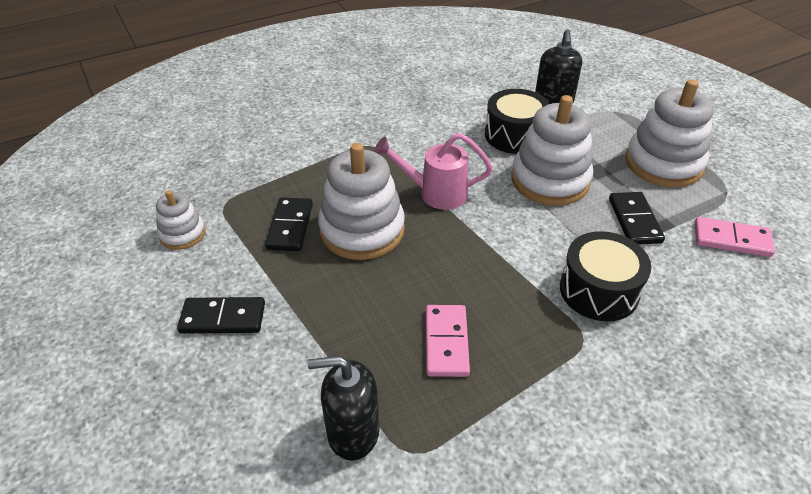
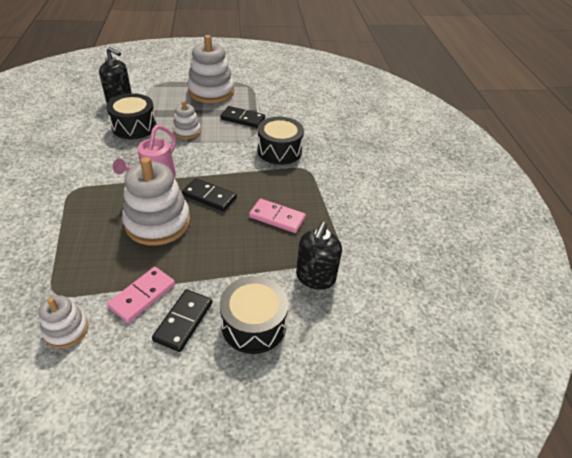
camera: 70 degrees left, 0 degrees up
(241, 388) = (254, 324): none -> black drum
(290, 226) = (120, 258): black domino -> black domino (209, 196)
(550, 180) = (187, 131): white stacking toy -> white stacking toy, size x0.53
(731, 240) = (278, 99): pink domino -> pink domino (142, 296)

